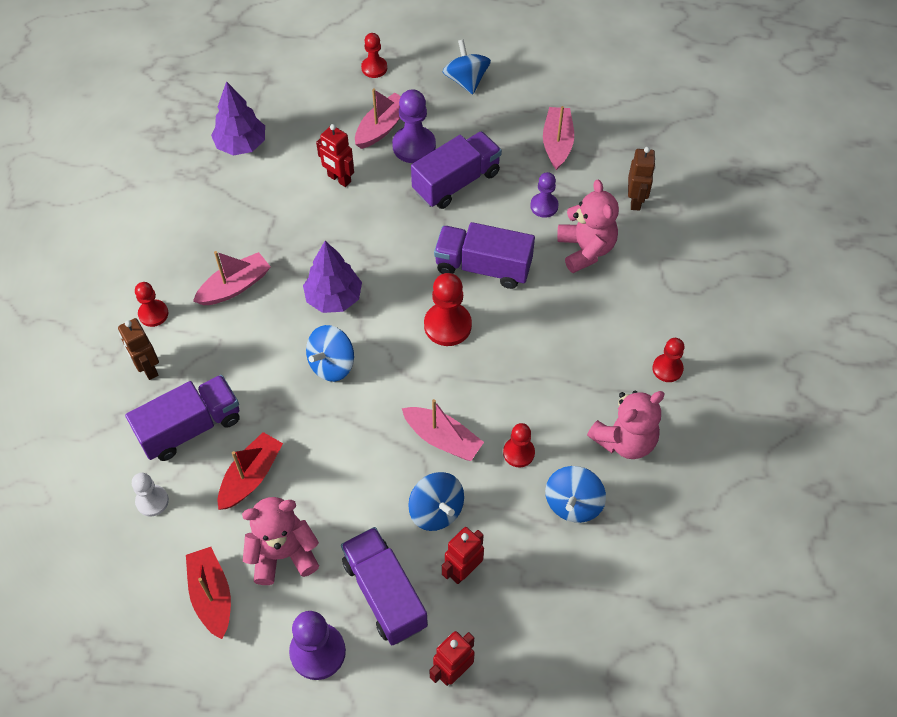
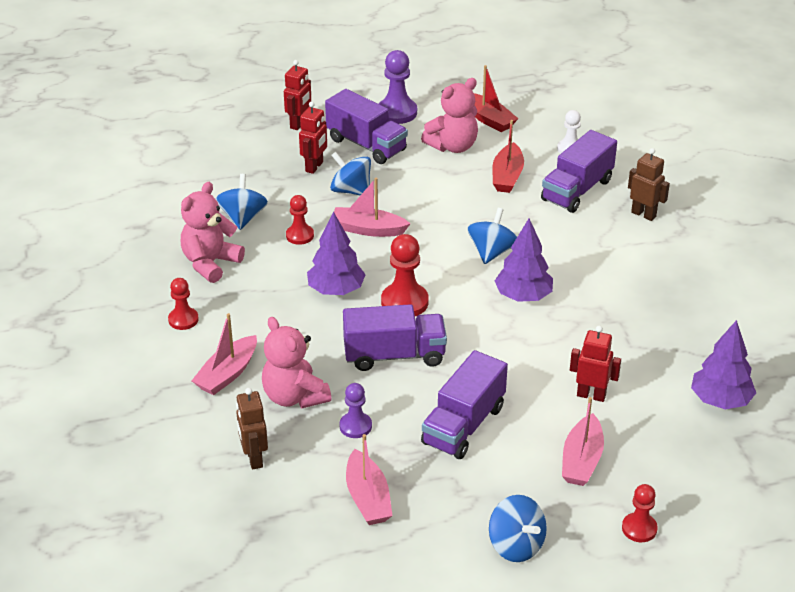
camera: 160 degrees right, 20 degrees down
(153, 314) = (673, 247): red pawn -> none
(235, 286) = (620, 283): pink boat -> pink boat (227, 374)
(414, 146) = (532, 450): purple pawn -> none
(507, 361) = (336, 290): none -> purple tree

